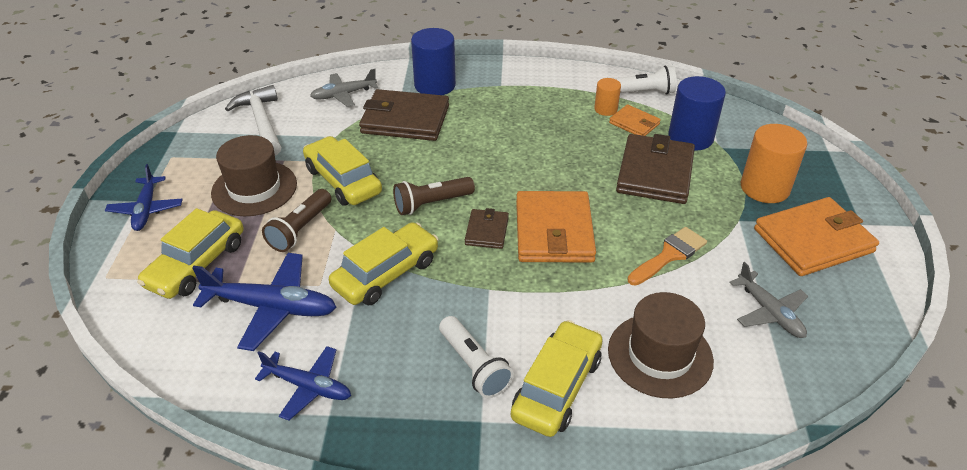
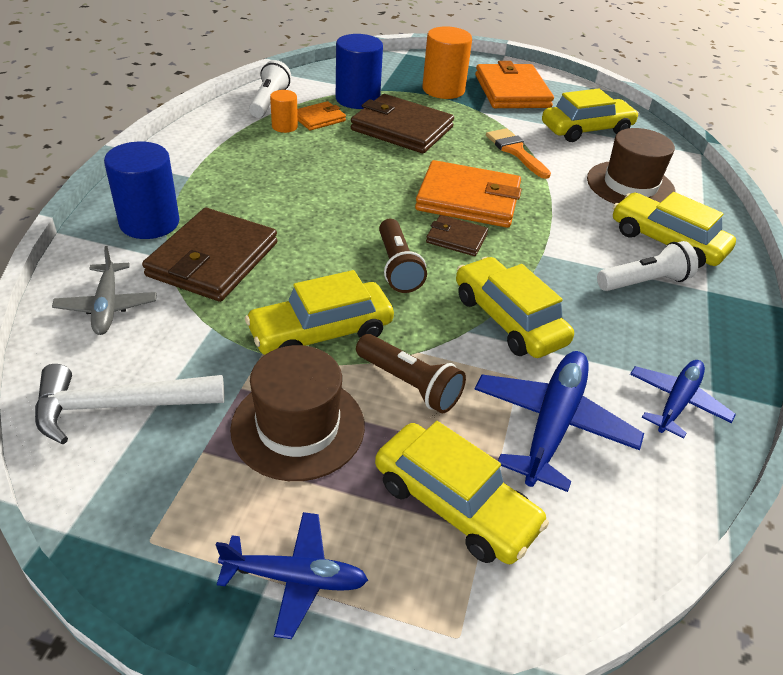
camera: 80 degrees left, 0 degrees up
(769, 312) = (586, 130): grey plane -> yellow car

